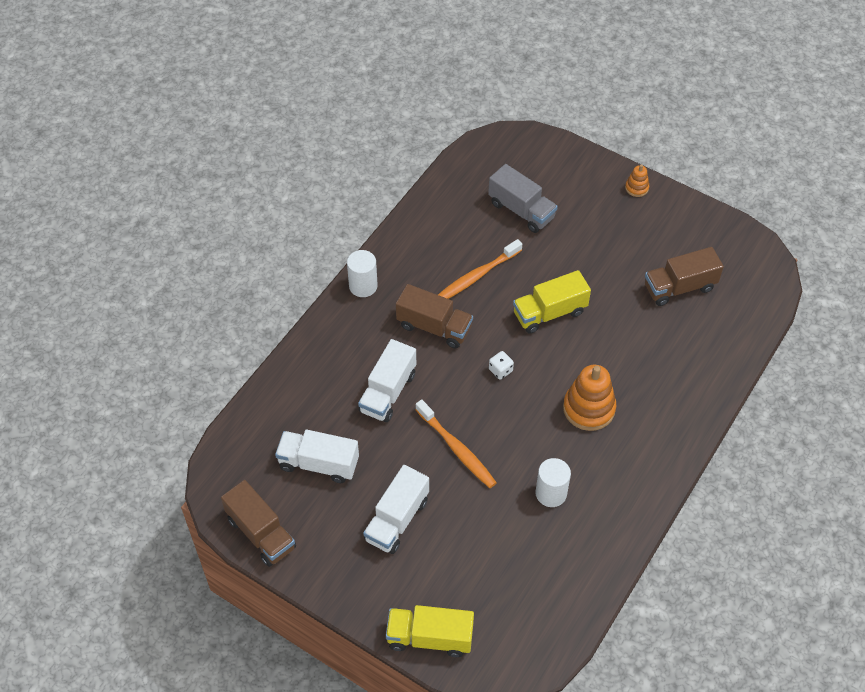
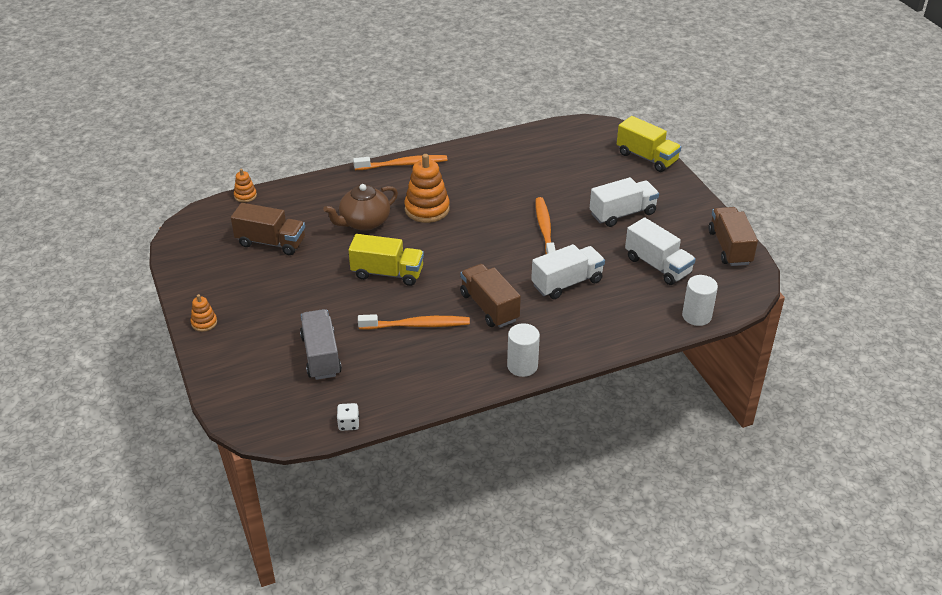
camera: 145 degrees left, 15 degrees down
(500, 370) = (466, 257): white dice -> white dice (348, 424)
(551, 493) = (503, 182): white cylinder -> white cylinder (696, 316)
(628, 357) = (364, 222): none -> brown teapot
(672, 457) = (403, 164): none -> orange toothbrush
(765, 324) = (245, 196): none -> orange stacking toy

